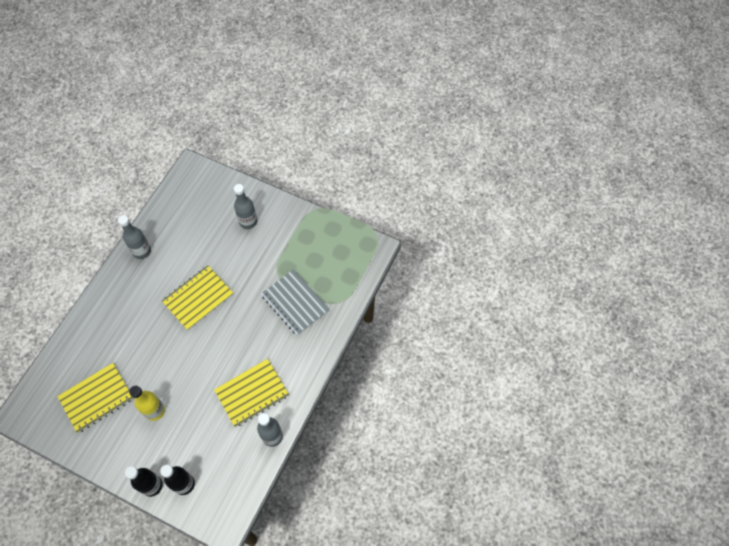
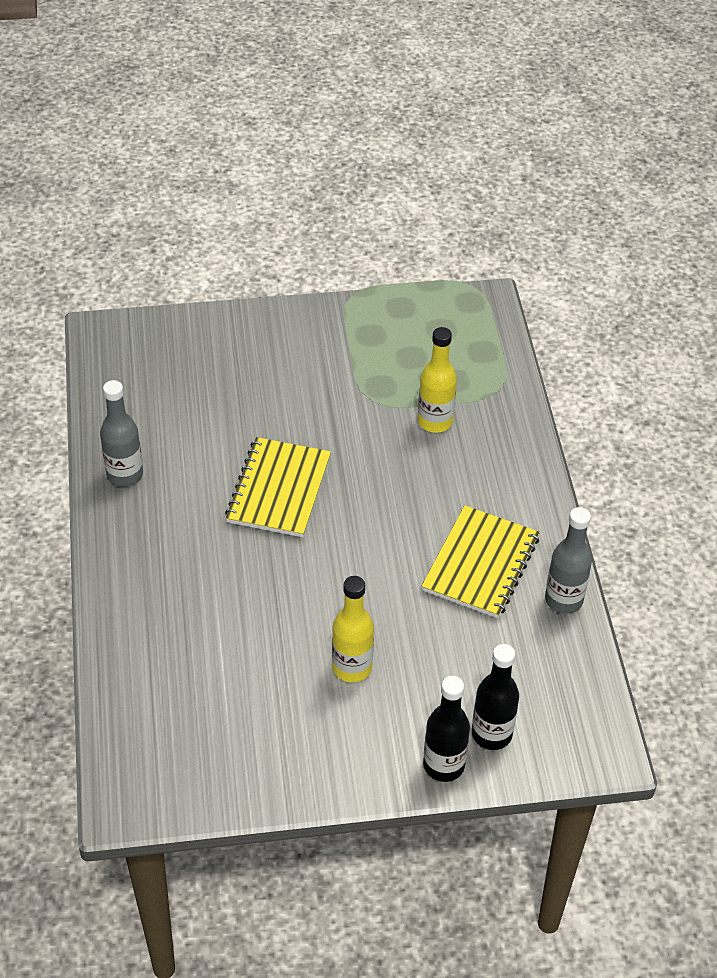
camera: 35 degrees left, 15 degrees down
(96, 398) = (239, 704): yellow notebook -> none
(248, 221) = (263, 357): grey bottle -> none
(295, 303) = (435, 421): grey notebook -> yellow bottle

